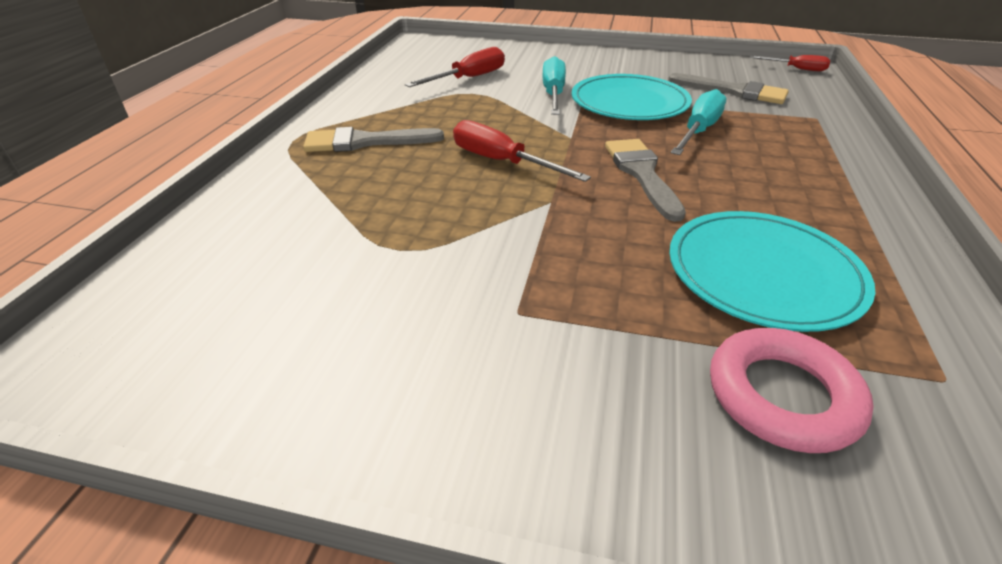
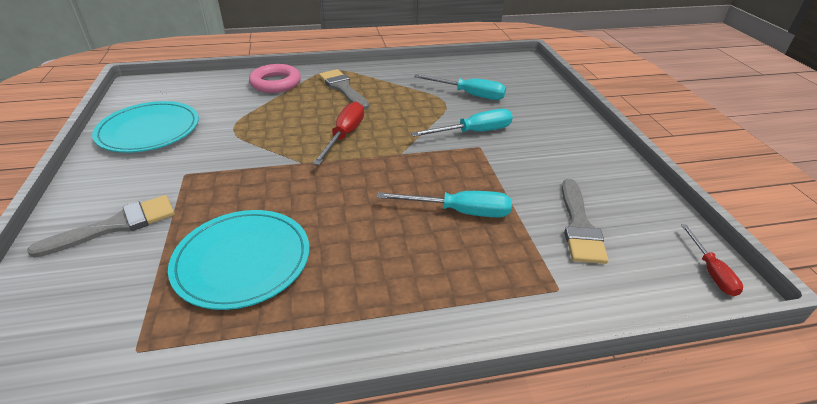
camera: 65 degrees right, 0 degrees up
(469, 78) = (469, 95): red screwdriver -> turquoise screwdriver
(629, 102) = (489, 169): turquoise plate -> turquoise plate (149, 130)
(642, 174) = (360, 192): grey brush -> grey brush (116, 225)
(782, 396) = (121, 273): pink ring -> pink ring (276, 83)

